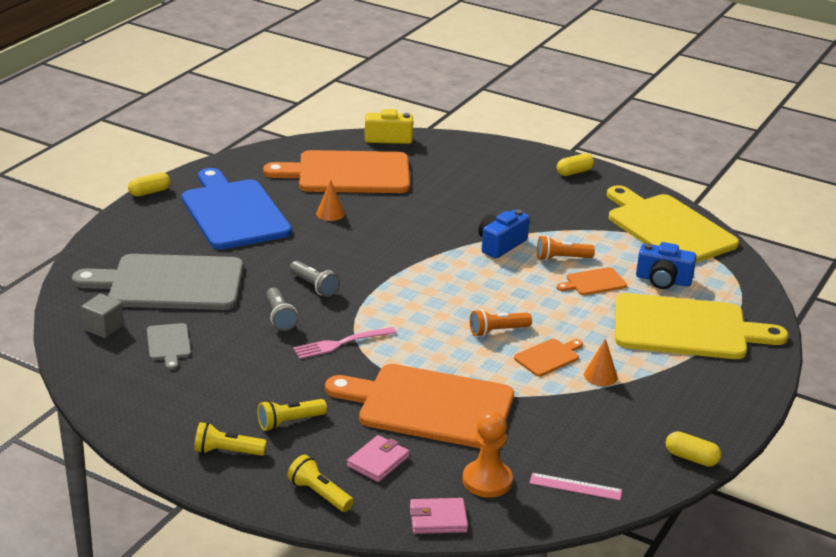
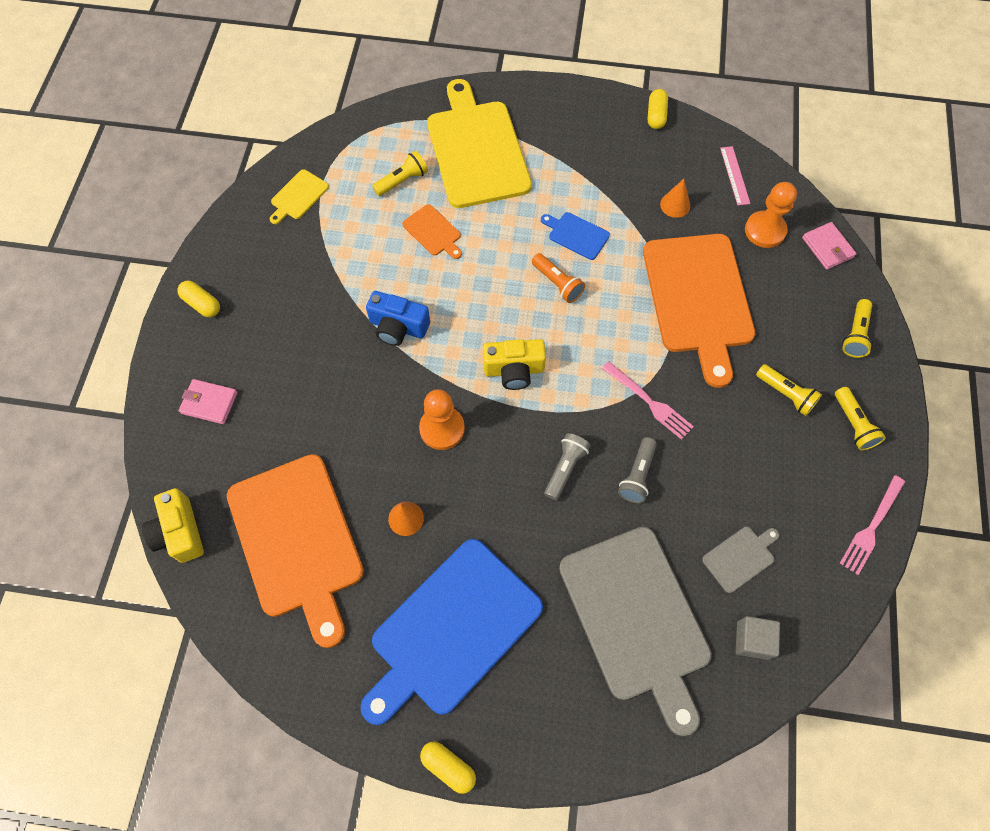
camera: 110 degrees left, 35 degrees up
(127, 422) = (871, 527): none -> pink fork
(280, 317) = (637, 475): grey flashlight -> grey flashlight turned 150 degrees clockwise
(378, 461) = (791, 309): pink wallet -> pink wallet (209, 403)
(392, 243) = (442, 428): none -> orange pawn
(421, 286) = (514, 370): none -> yellow camera
(548, 357) = (576, 235): orange cutting board -> blue cutting board
(561, 258) = (400, 268): orange flashlight -> none
(600, 376) = (583, 193): orange cone -> orange cone (675, 205)
(663, 280) = (402, 181): blue camera -> yellow flashlight
(667, 228) = (298, 196): yellow cutting board -> yellow cutting board, size x0.43

